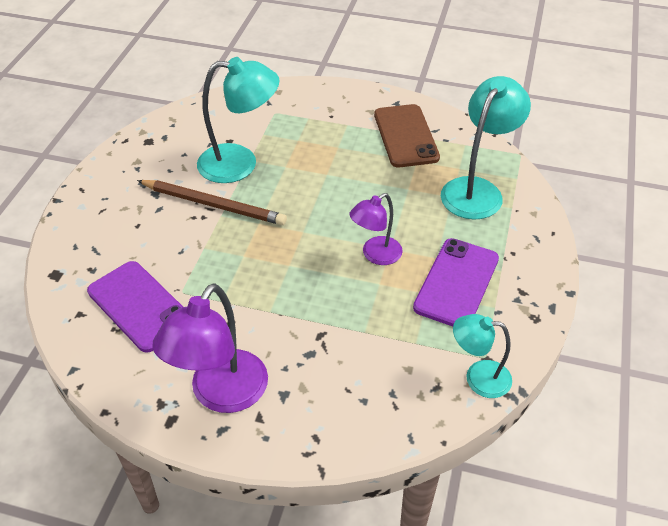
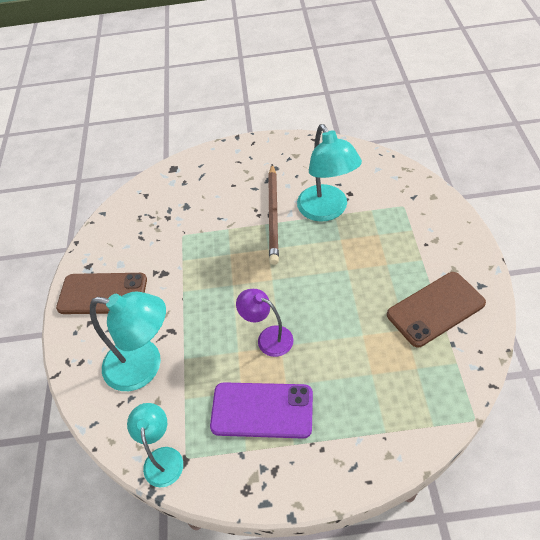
camera: 75 degrees right, 5 degrees up
(139, 306) = (162, 219): purple phone -> none
(221, 394) = (102, 294): purple lamp -> brown phone
(477, 190) = (393, 393): turquoise lamp -> turquoise lamp (144, 366)

